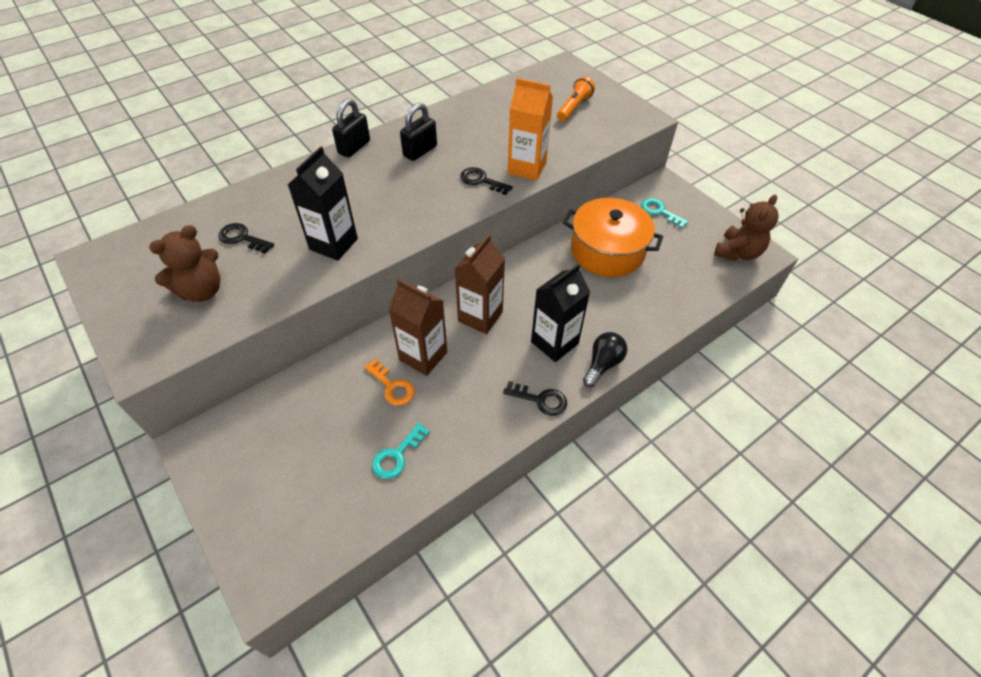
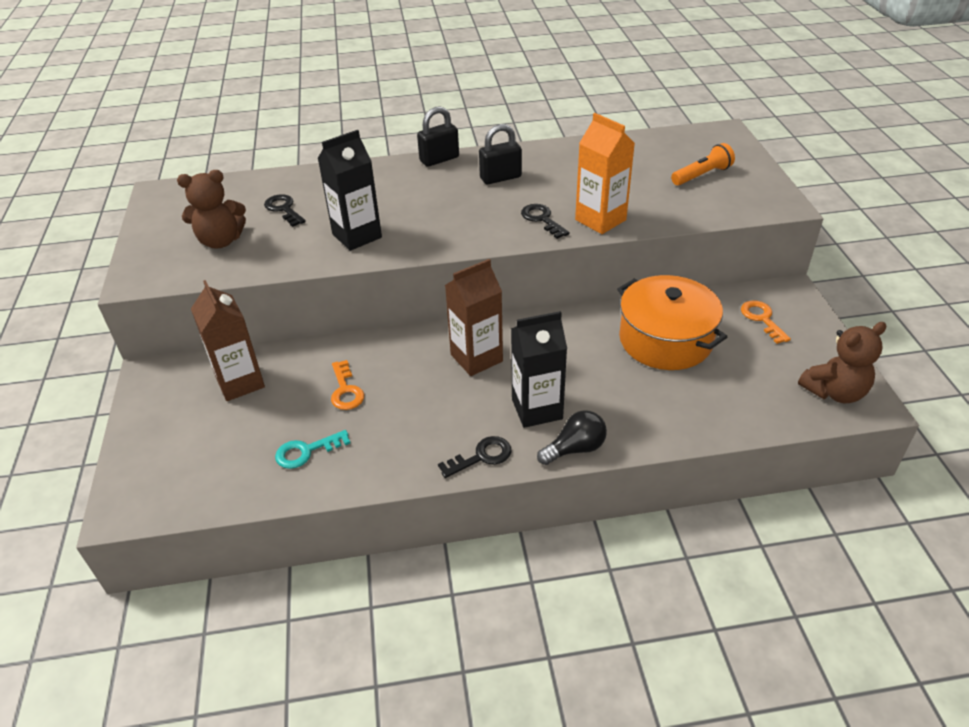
camera: 30 degrees right, 10 degrees down
(423, 356) = (394, 374): brown carton -> brown carton (240, 382)
(540, 400) = (481, 457): black key -> black key turned 75 degrees counterclockwise
(660, 212) = (762, 319): turquoise key -> orange key

